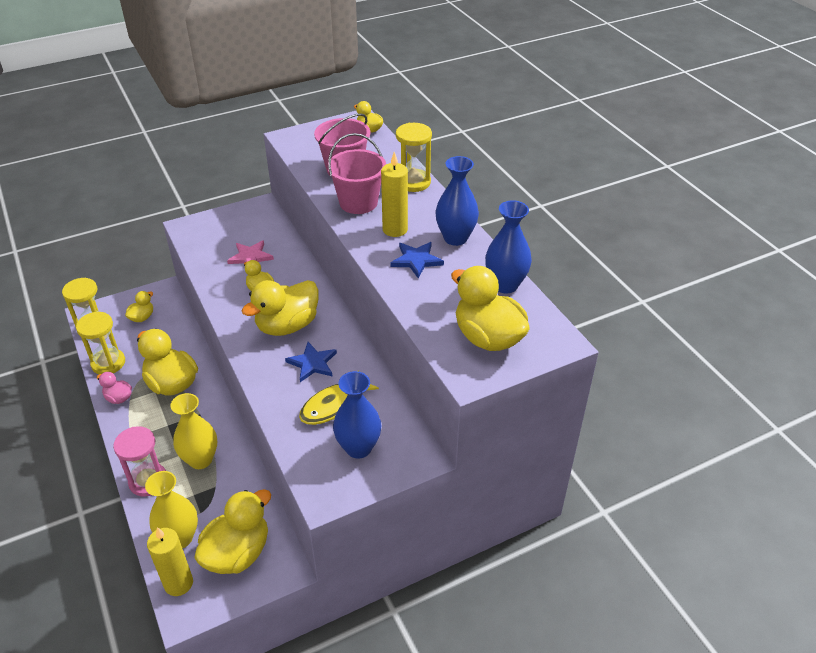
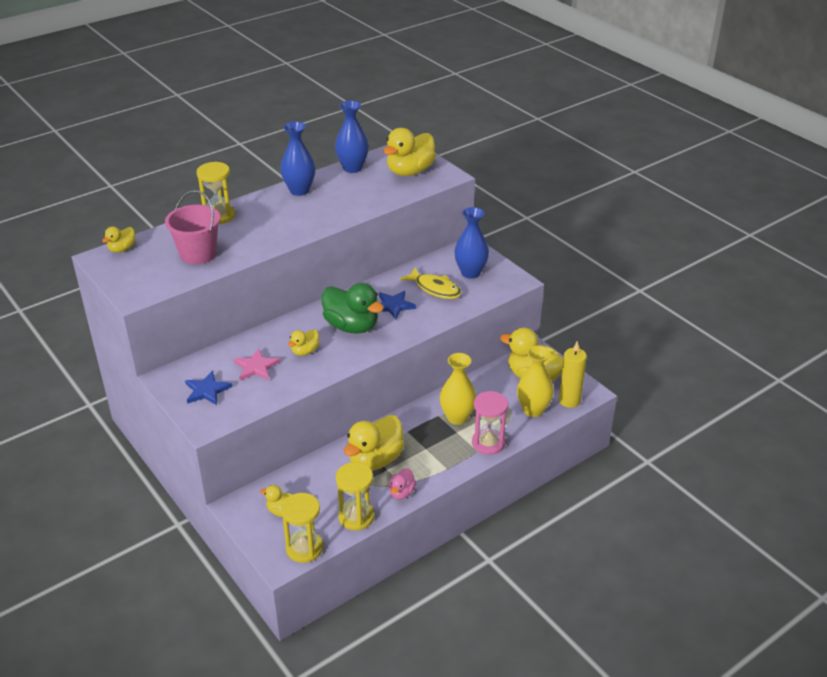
camera: 100 degrees left, 5 degrees down
(287, 325) = (351, 326): yellow duck -> green duck
(358, 202) = (254, 239): pink bucket -> none
(395, 229) = (292, 218): yellow candle -> none
(416, 260) = (331, 204): blue star -> blue star (207, 390)

